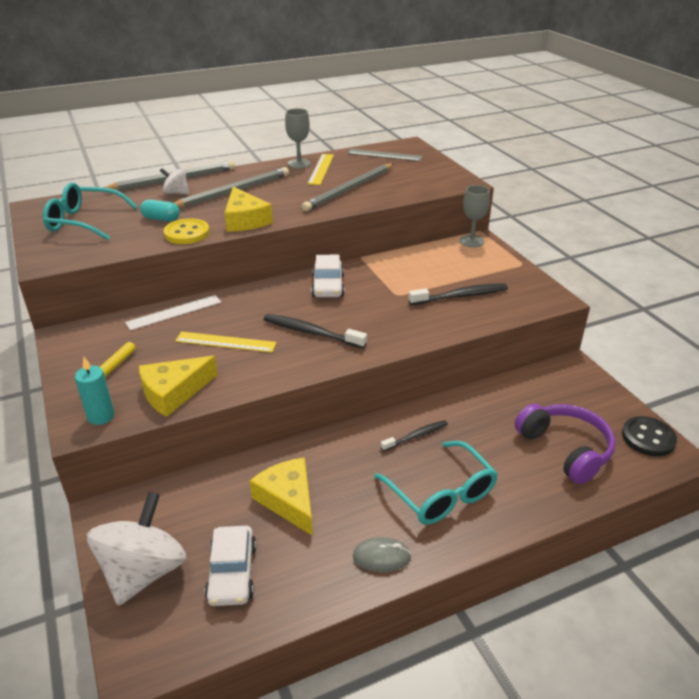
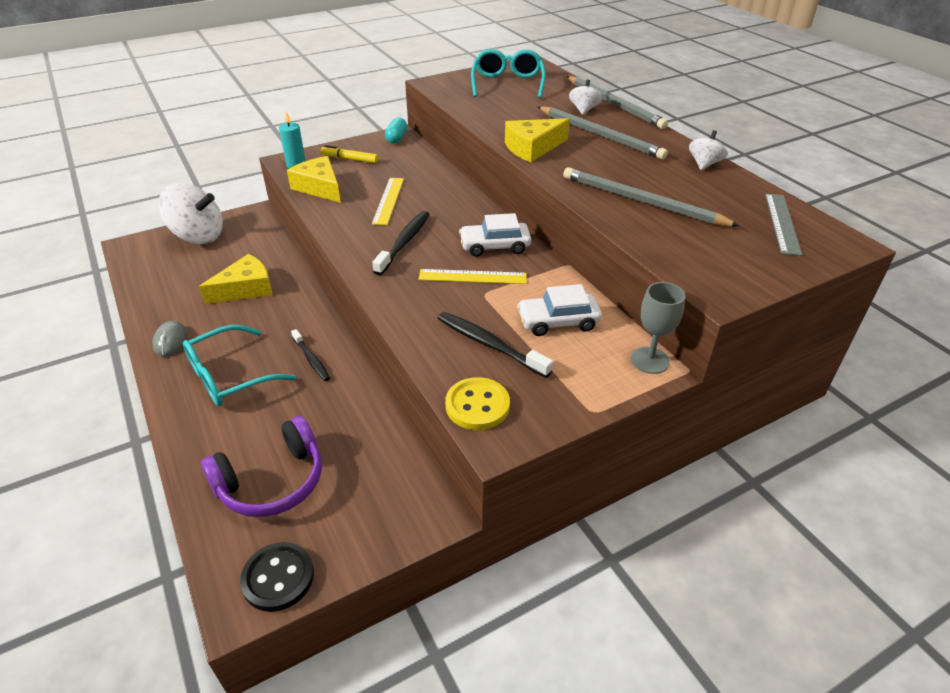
camera: 85 degrees right, 5 degrees up
(161, 219) = (522, 111): turquoise capsule -> turquoise capsule (396, 138)
(174, 312) = (435, 171): white ruler -> none
(187, 233) = (495, 125): yellow button -> yellow button (477, 405)
(232, 573) = (183, 271): white car -> white car (558, 321)
(299, 164) = (704, 164): grey goblet -> white spinning top
(321, 169) = (696, 179): yellow ruler -> yellow ruler (472, 276)
(460, 296) = (489, 345): black toothbrush -> black toothbrush turned 150 degrees clockwise

